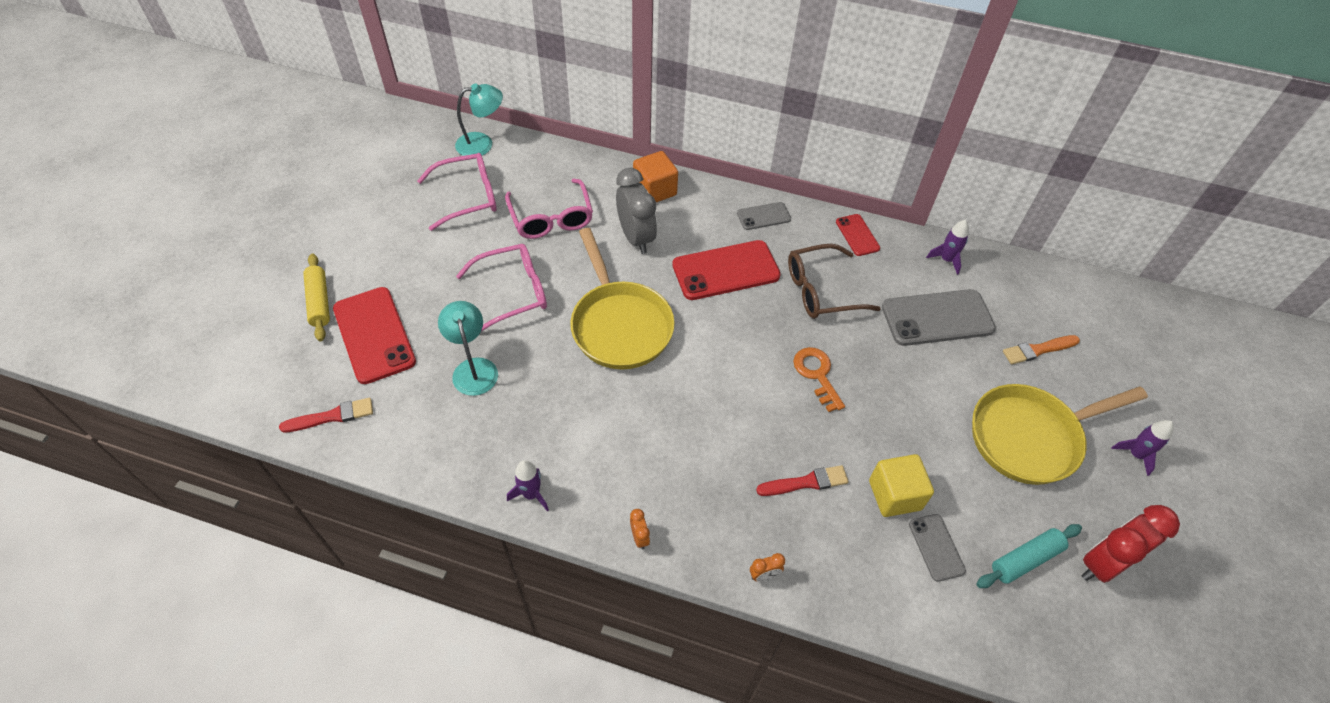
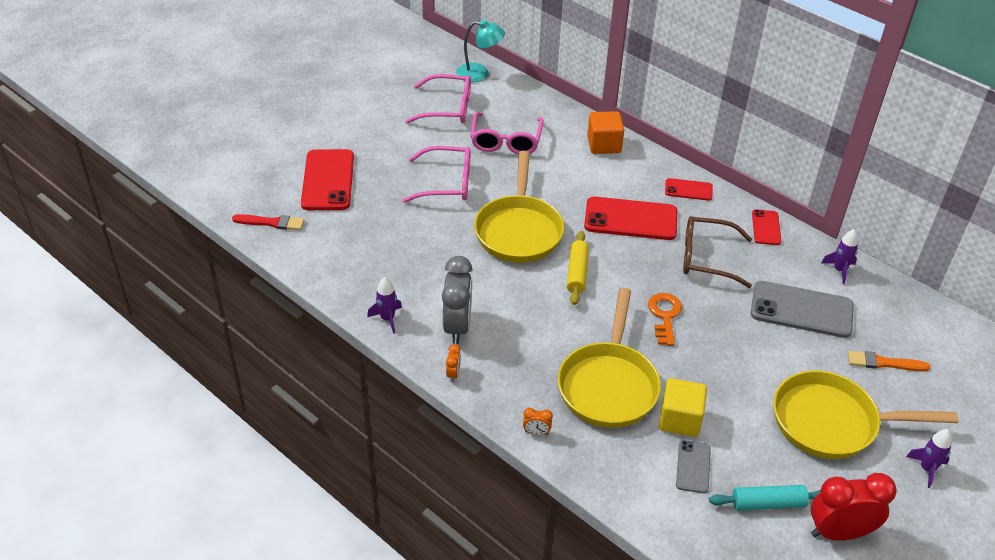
camera: 25 degrees right, 10 degrees down
(319, 302) = (300, 147): yellow rolling pin -> yellow rolling pin (577, 273)
(473, 368) = (389, 224): turquoise lamp -> none
(636, 237) = (568, 174): grey clock -> grey clock (457, 326)
(763, 216) = (688, 190): grey phone -> red phone
(806, 482) = (608, 385): red brush -> yellow pan

